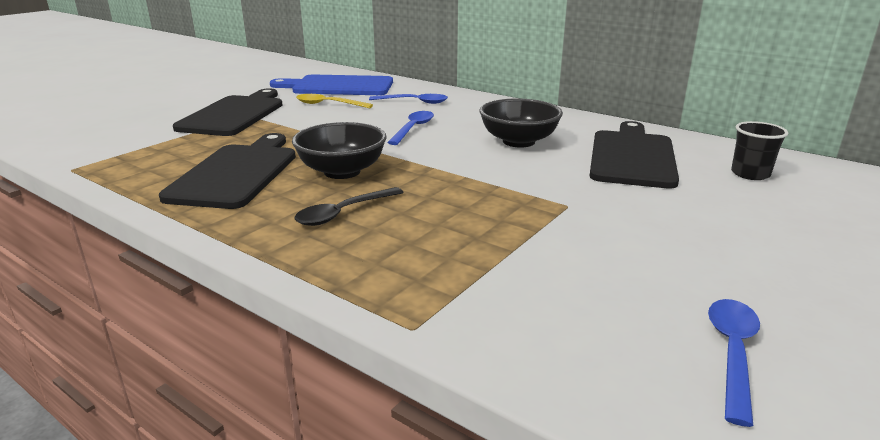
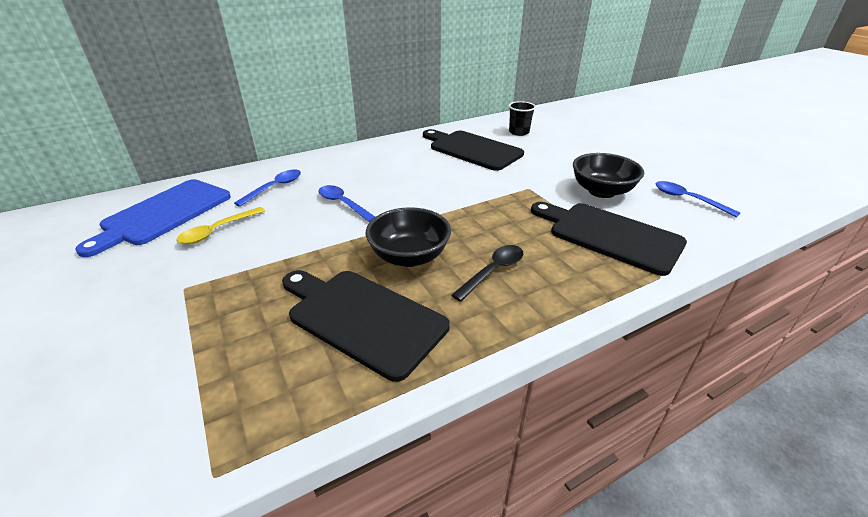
camera: 65 degrees left, 10 degrees up
(234, 114) = (163, 299): black cutting board -> black cutting board (610, 235)
(343, 213) = (493, 271): black spoon -> black spoon turned 120 degrees counterclockwise
(518, 141) = (415, 173): black bowl -> black bowl (601, 191)

